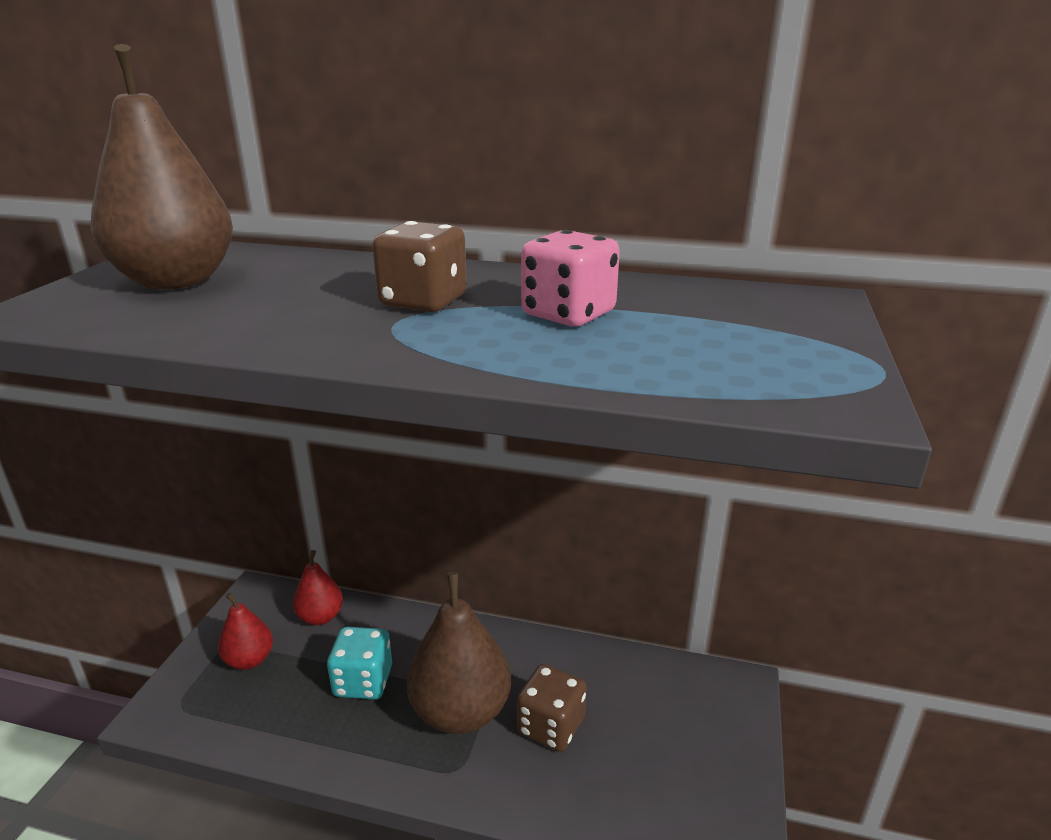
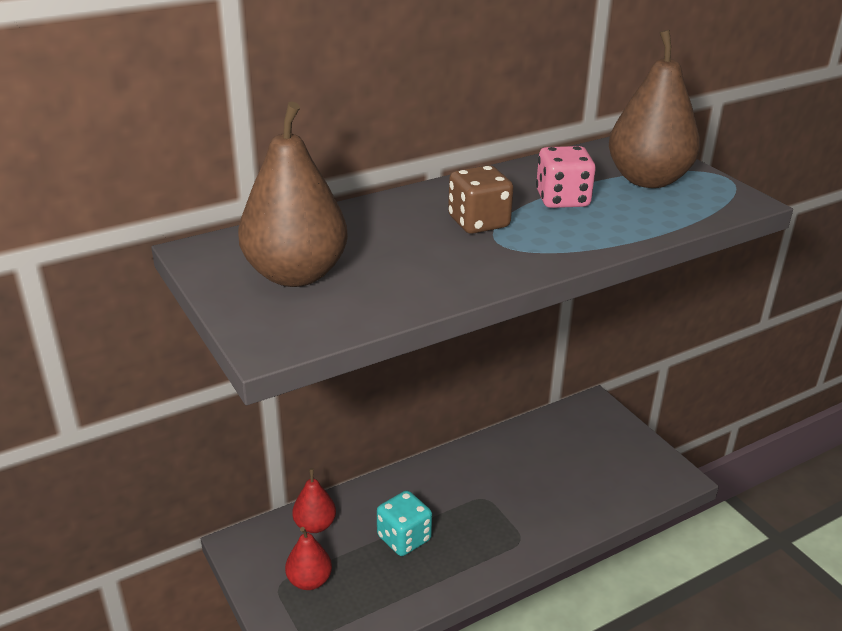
camera: 45 degrees left, 5 degrees up
(461, 712) = (482, 512): brown pear -> brown pear (648, 180)
(551, 726) = (536, 486): brown dice -> none

